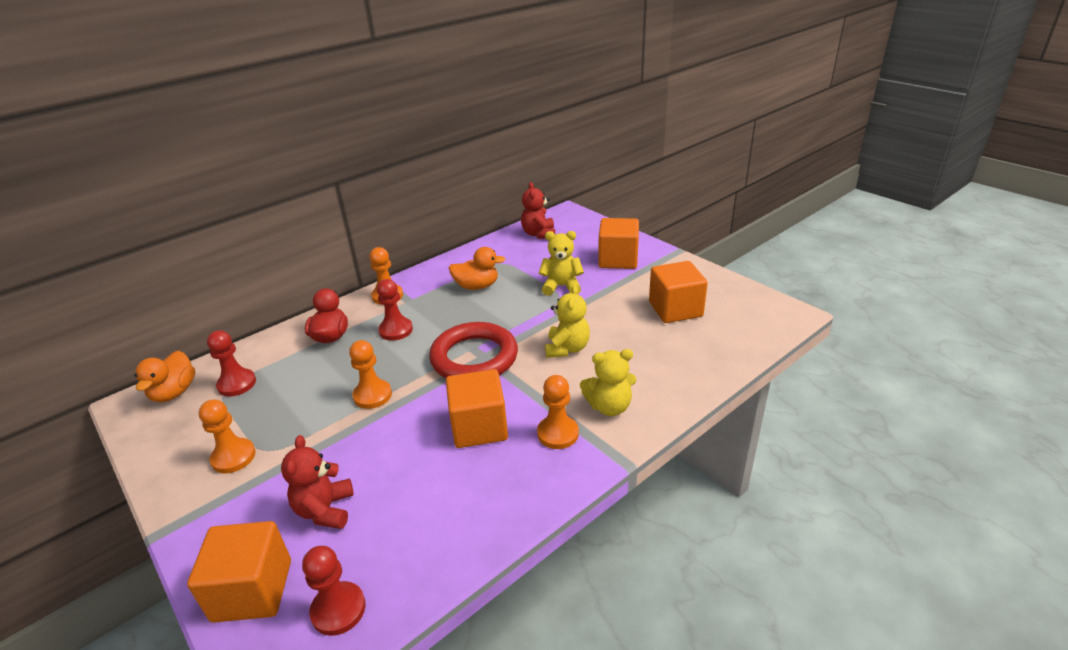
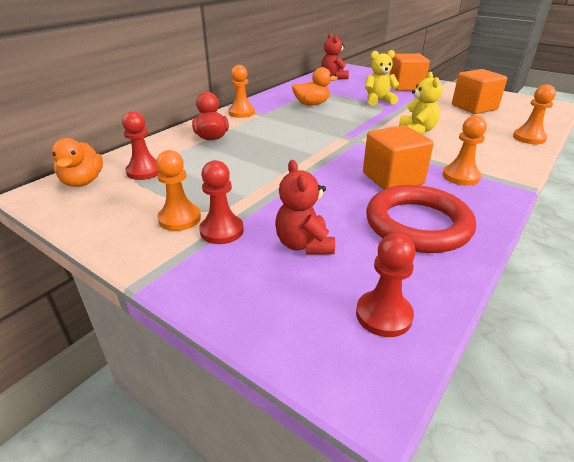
camera: 15 degrees left, 0 degrees up
(252, 590) = (280, 313): orange cube -> none
(372, 395) = (281, 168): orange pawn -> orange pawn (529, 138)
(396, 330) = (266, 130): red pawn -> red pawn (222, 231)
(474, 357) = (348, 141): red ring -> red ring (417, 224)
(609, 406) = (483, 158): yellow teddy bear -> none

